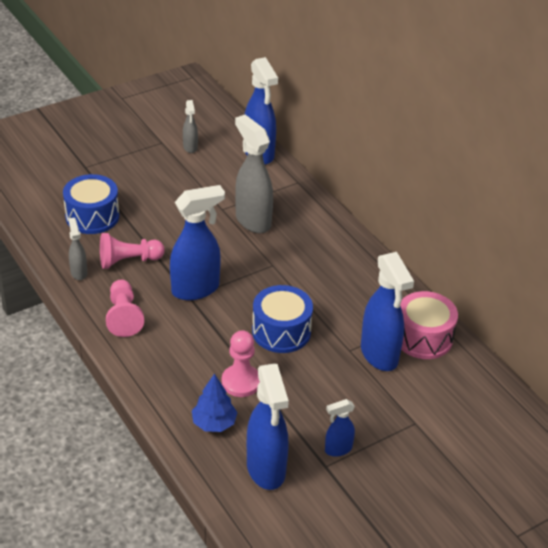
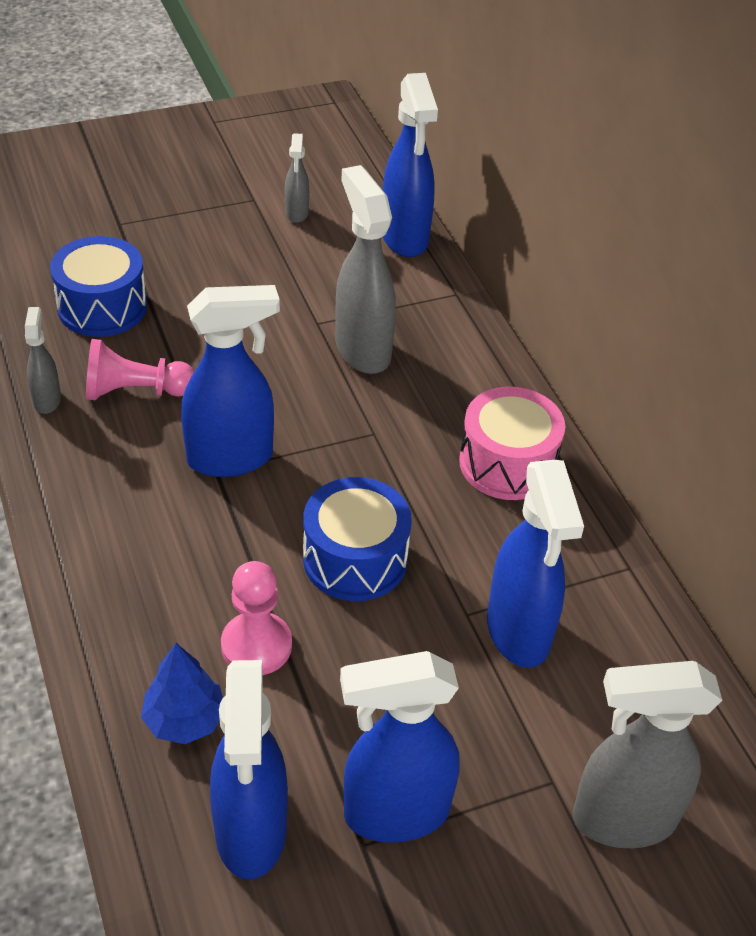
camera: 10 degrees right, 5 degrees up
(123, 316) = (94, 489): pink pawn -> none
(338, 449) = (394, 813): blue spray bottle -> blue spray bottle, size x1.96
(423, 337) = (606, 610): pink drum -> pink drum (507, 463)
(454, 434) = (622, 819): none -> grey spray bottle

